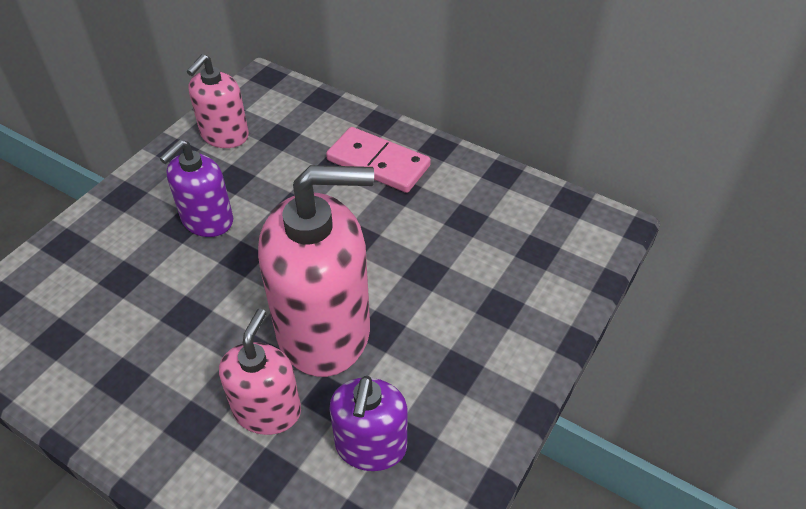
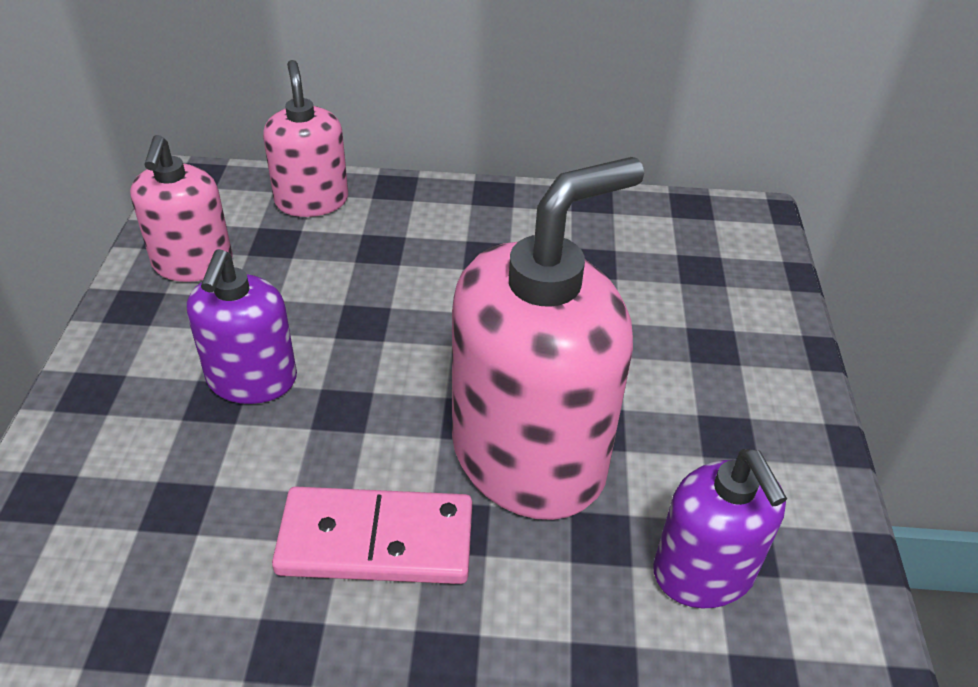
camera: 30 degrees left, 5 degrees down
(267, 410) = (536, 591): pink soap dispenser -> pink soap dispenser (311, 201)
(378, 163) = (435, 233): pink domino -> pink domino (376, 541)

